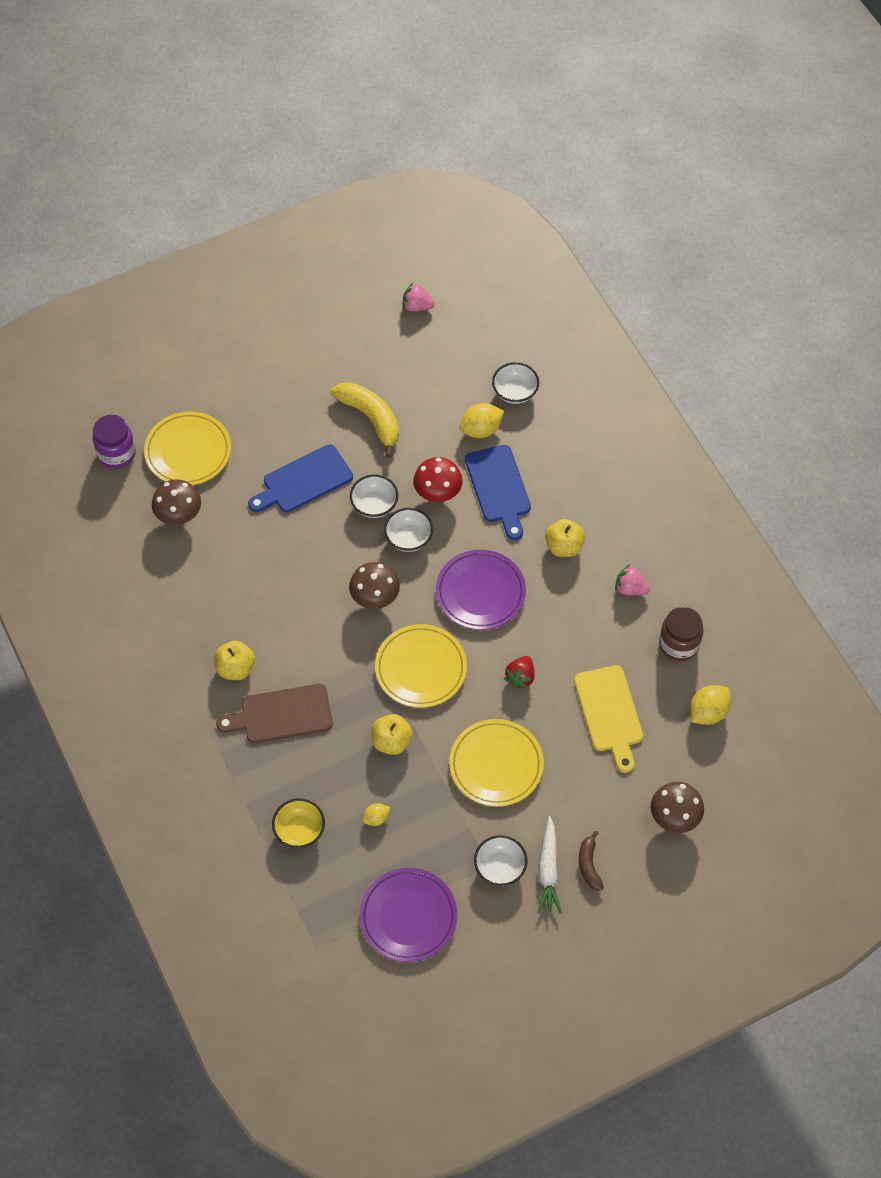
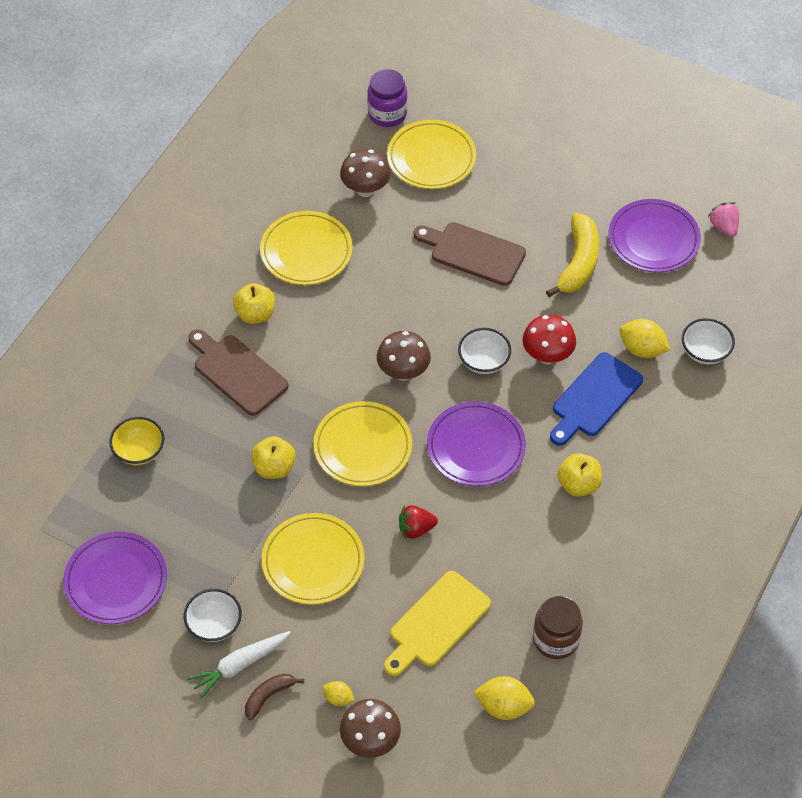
camera: 55 degrees right, 5 degrees down
(204, 595) = (306, 251): none -> yellow plate
(304, 481) = (473, 253): blue cutting board -> brown cutting board
(374, 505) = (495, 316): white bowl -> none
(376, 818) = (192, 500): yellow lemon -> yellow lemon (338, 698)
(391, 357) = (653, 239): none -> purple plate
(630, 588) = (581, 564): pink strawberry -> none

